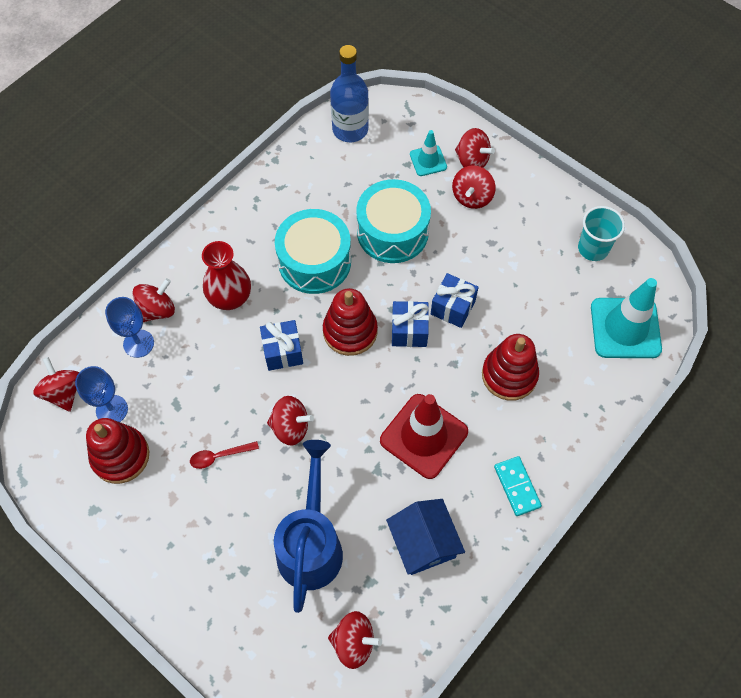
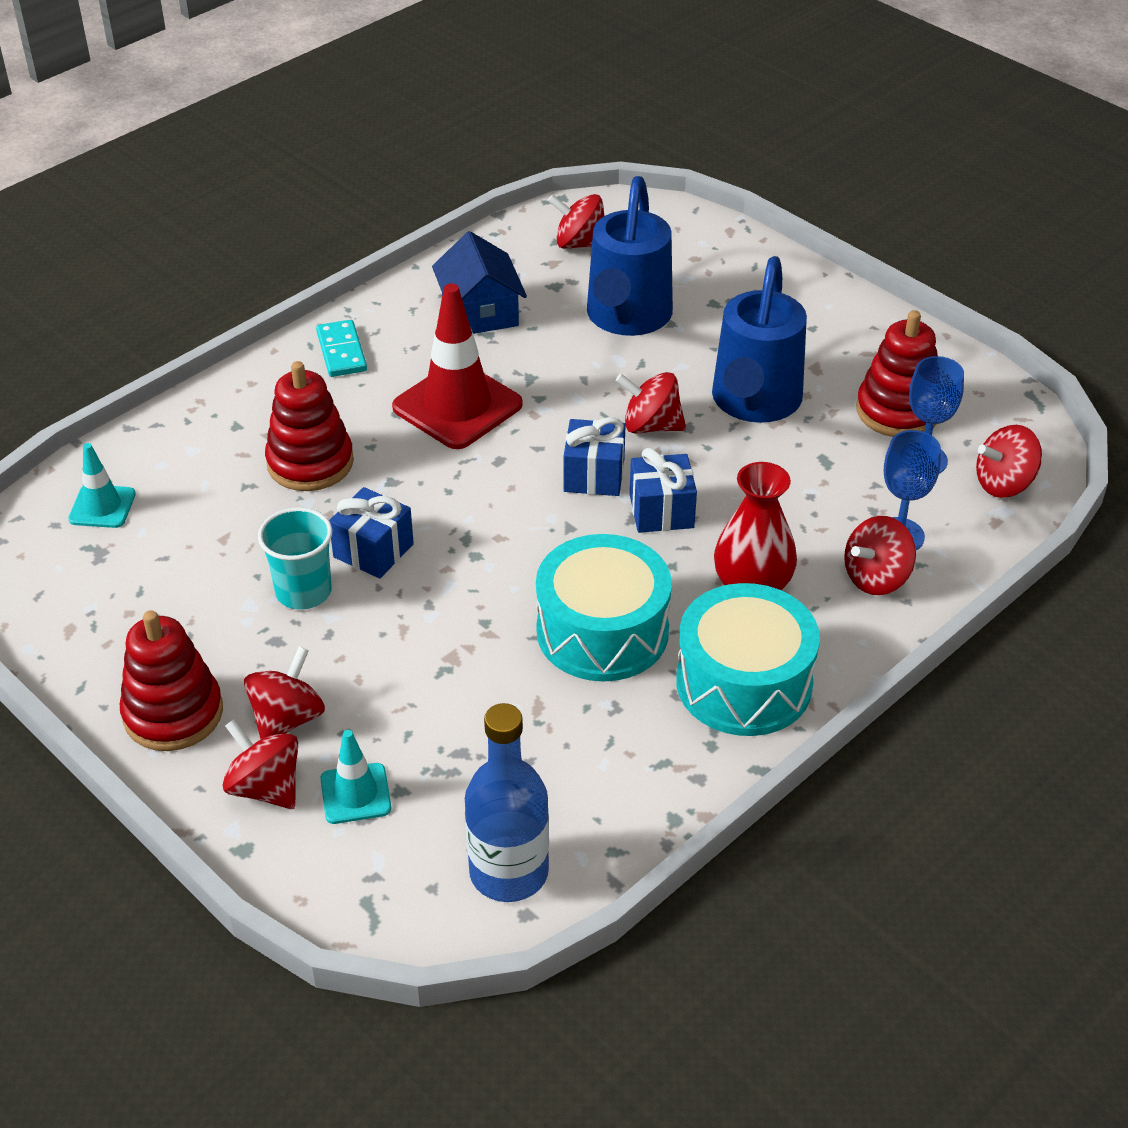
camera: 175 degrees left, 20 degrees down
(63, 392) = (1004, 484): red spinning top -> red spinning top turned 90 degrees clockwise
(219, 456) = (754, 403): red spoon -> blue watering can
(350, 331) = (550, 530): red stacking toy -> red stacking toy (173, 713)
(392, 232) = (453, 669): turquoise drum -> turquoise drum (744, 683)
(409, 331) = (453, 525): blue gift -> blue gift (594, 475)
(593, 248) = (98, 619): turquoise cup -> turquoise cup (303, 592)
(625, 328) = (102, 507): turquoise traffic cone -> turquoise traffic cone, size x0.53

